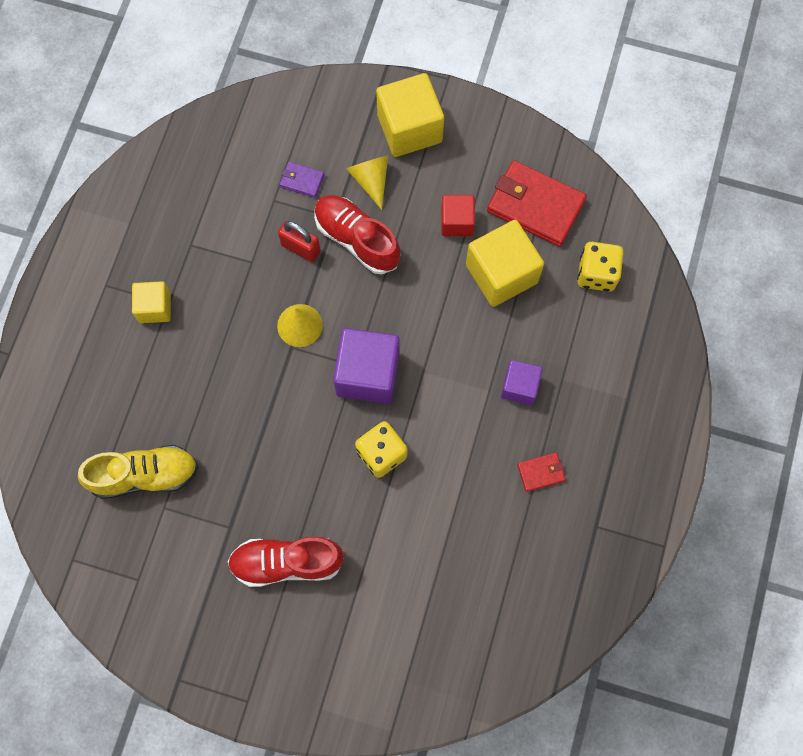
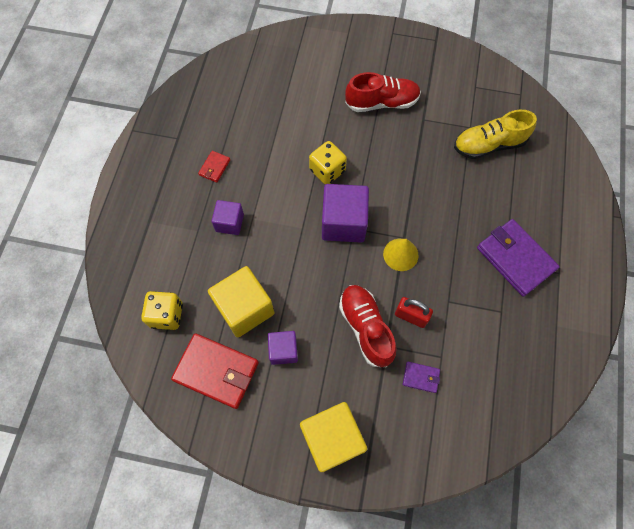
camera: 175 degrees right, 5 degrees down
(155, 307) = (515, 258): yellow cube -> purple wallet
(357, 239) = (366, 328): red shoe -> red shoe turned 150 degrees counterclockwise
(370, 180) = (361, 383): yellow cone -> none
(457, 222) = (283, 350): red cube -> purple cube
(541, 472) = (214, 167): red wallet -> red wallet turned 45 degrees counterclockwise

